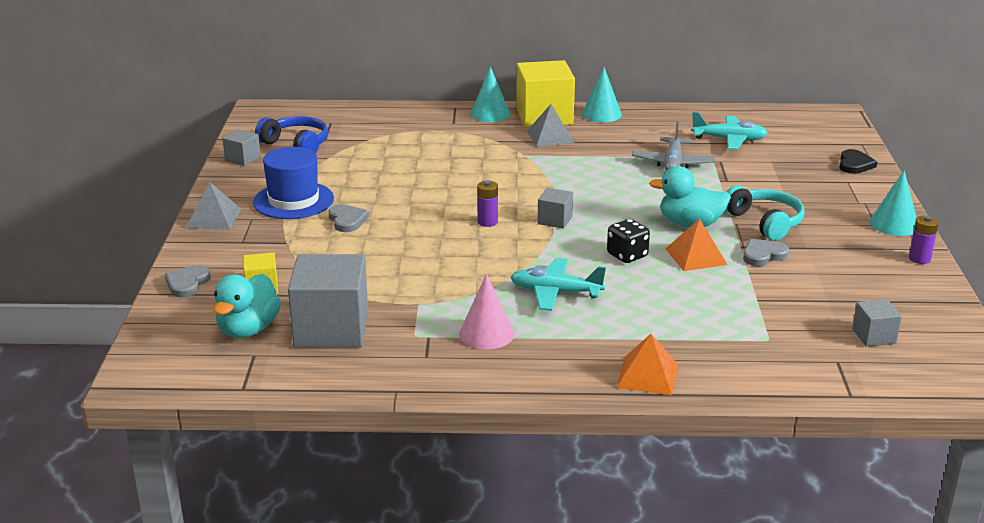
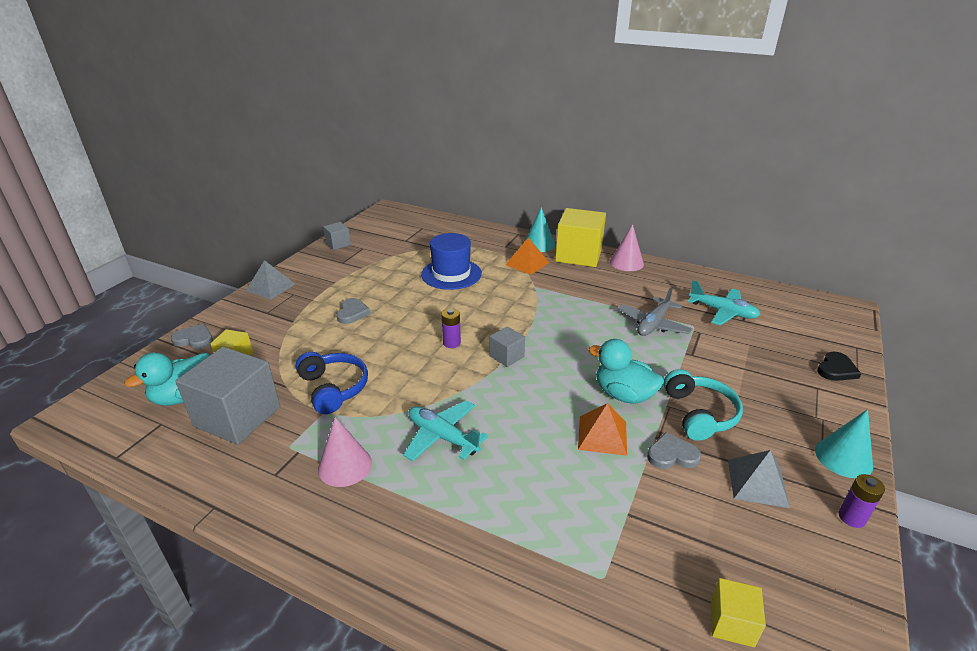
camera: 25 degrees right, 5 degrees up
(187, 283) = (194, 339): grey heart -> grey heart turned 60 degrees clockwise
(293, 200) = (335, 286): blue hat -> blue hat (451, 274)
(296, 144) = (383, 240): blue headphones -> blue headphones (334, 388)
(550, 136) = (568, 274): grey pyramid -> grey pyramid (757, 482)
(601, 114) = (626, 263): turquoise cone -> pink cone
(627, 255) = (538, 414): black dice -> none
(647, 375) = (440, 581): orange pyramid -> orange pyramid (527, 263)
(874, 336) = (731, 623): grey cube -> yellow cube

